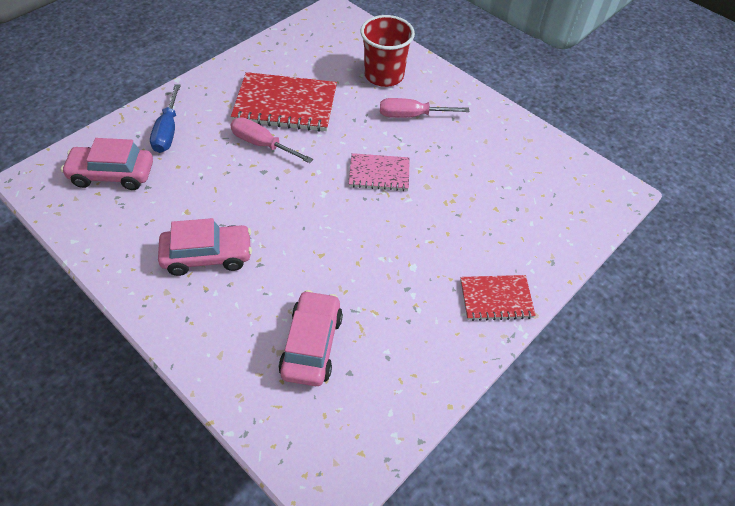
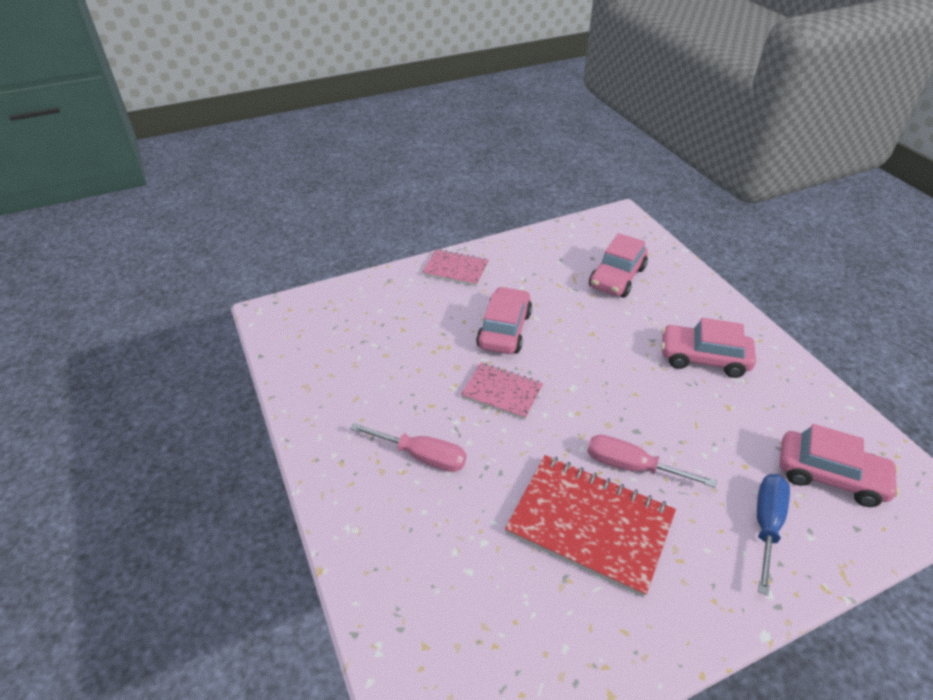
camera: 155 degrees left, 10 degrees down
(263, 145) = (632, 467): pink screwdriver -> pink screwdriver turned 150 degrees clockwise
(384, 75) = (421, 539): red cup -> none
(405, 234) = (504, 330): none -> pink car
(496, 299) = (456, 269): red notebook -> pink notebook

